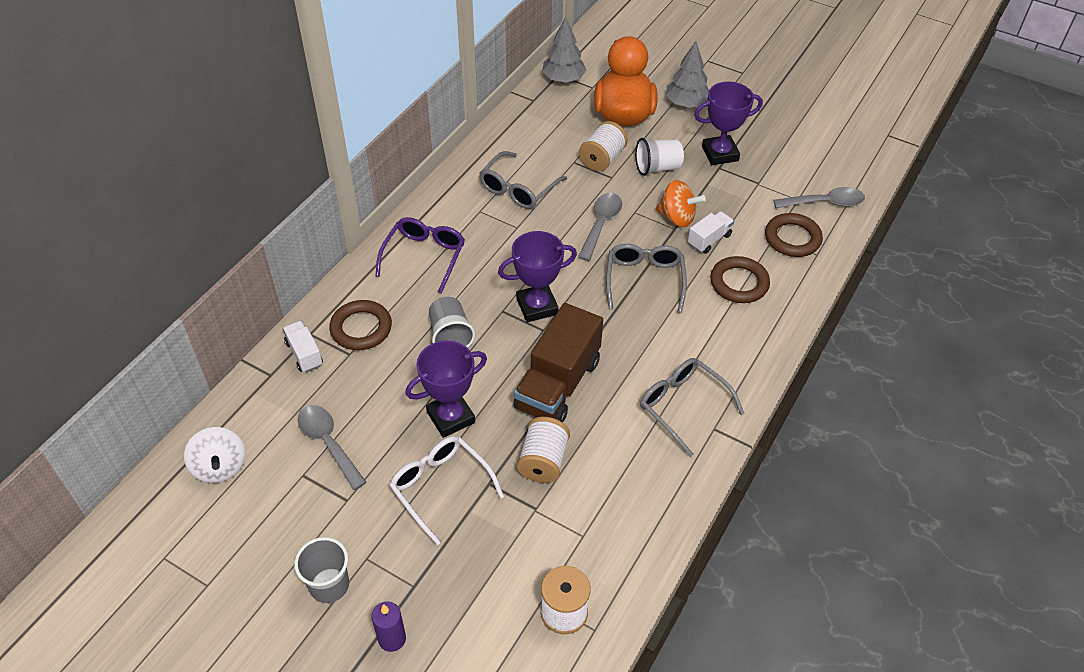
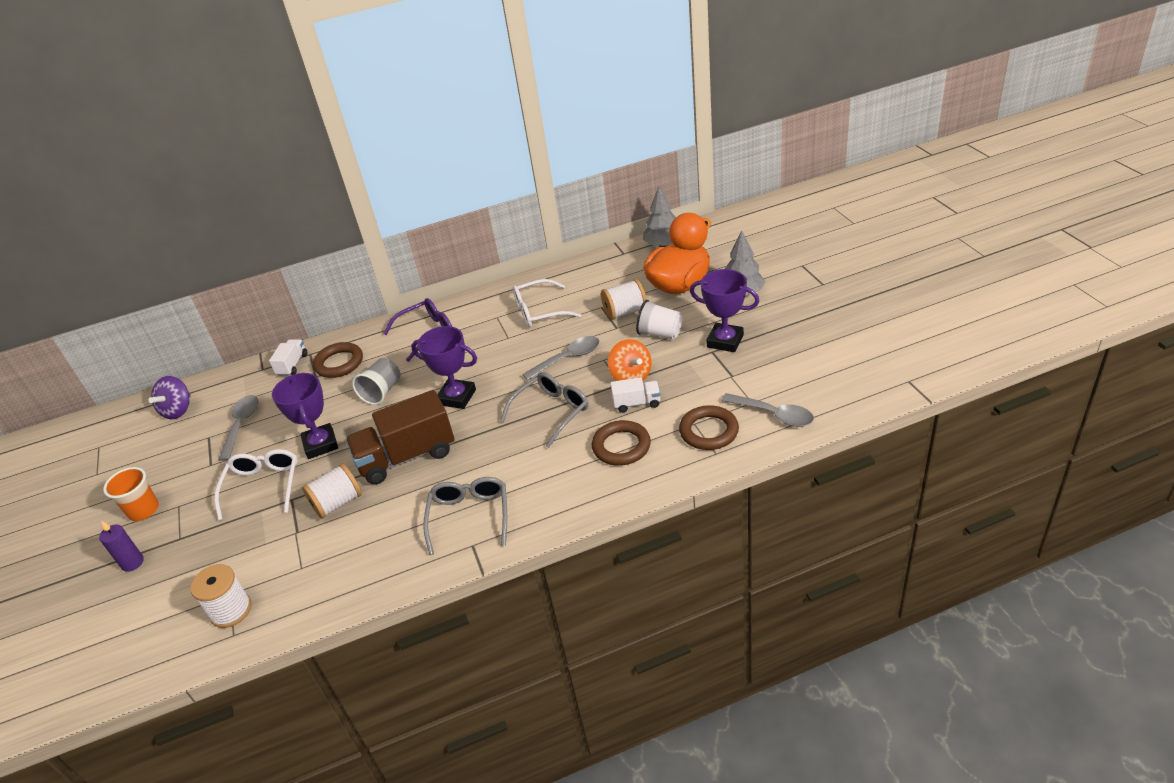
camera: 45 degrees right, 10 degrees down
(220, 467) = (178, 410): white spinning top -> purple spinning top
(329, 585) = (143, 510): grey cup -> orange cup
(450, 417) = (320, 444): purple trophy -> purple trophy turned 60 degrees clockwise
(518, 189) = (539, 311): grey glasses -> white glasses

